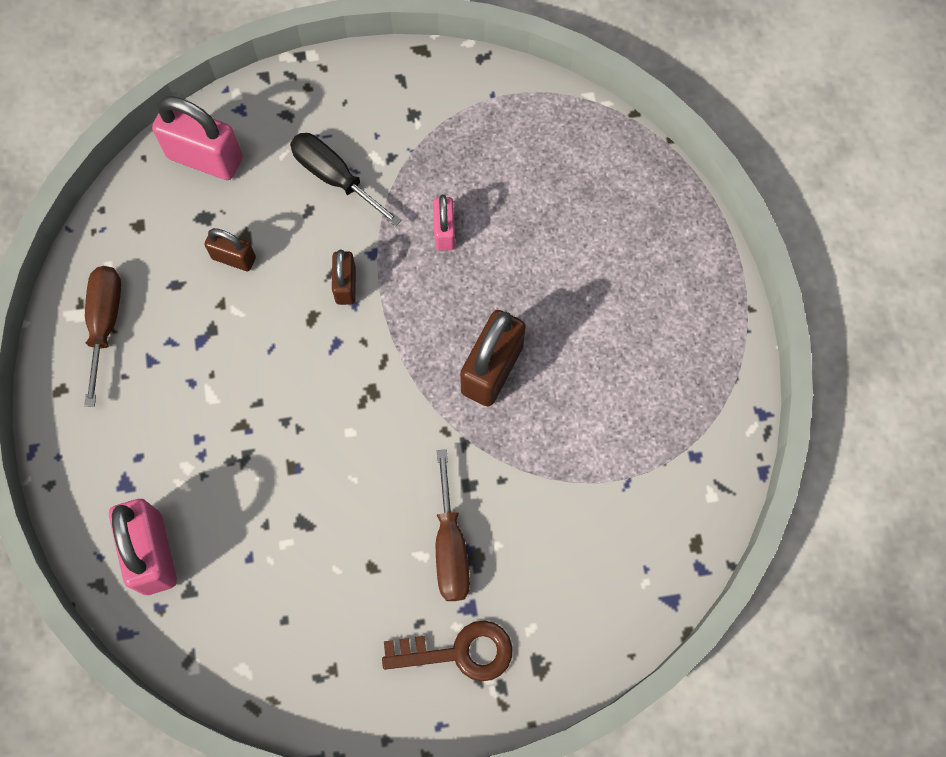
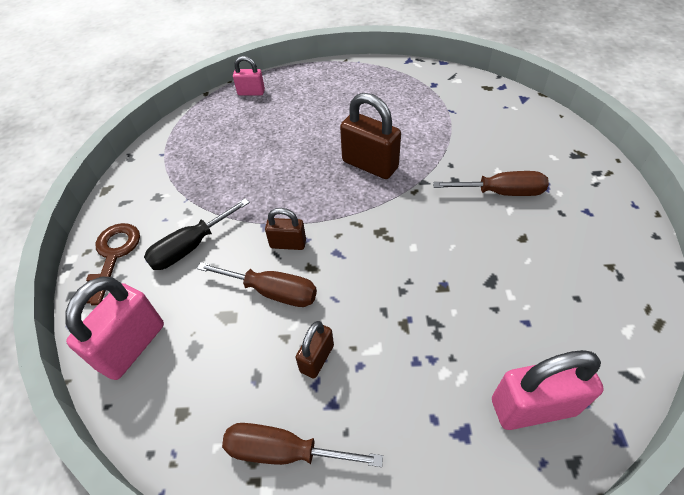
camera: 80 degrees left, 20 degrees down
(234, 258) = (242, 325): brown padlock -> brown padlock (317, 358)
(276, 280) = (272, 292): none -> brown screwdriver
(444, 232) = (259, 184): pink padlock -> pink padlock (251, 92)
(459, 652) = (578, 192): brown key -> brown key (113, 256)

